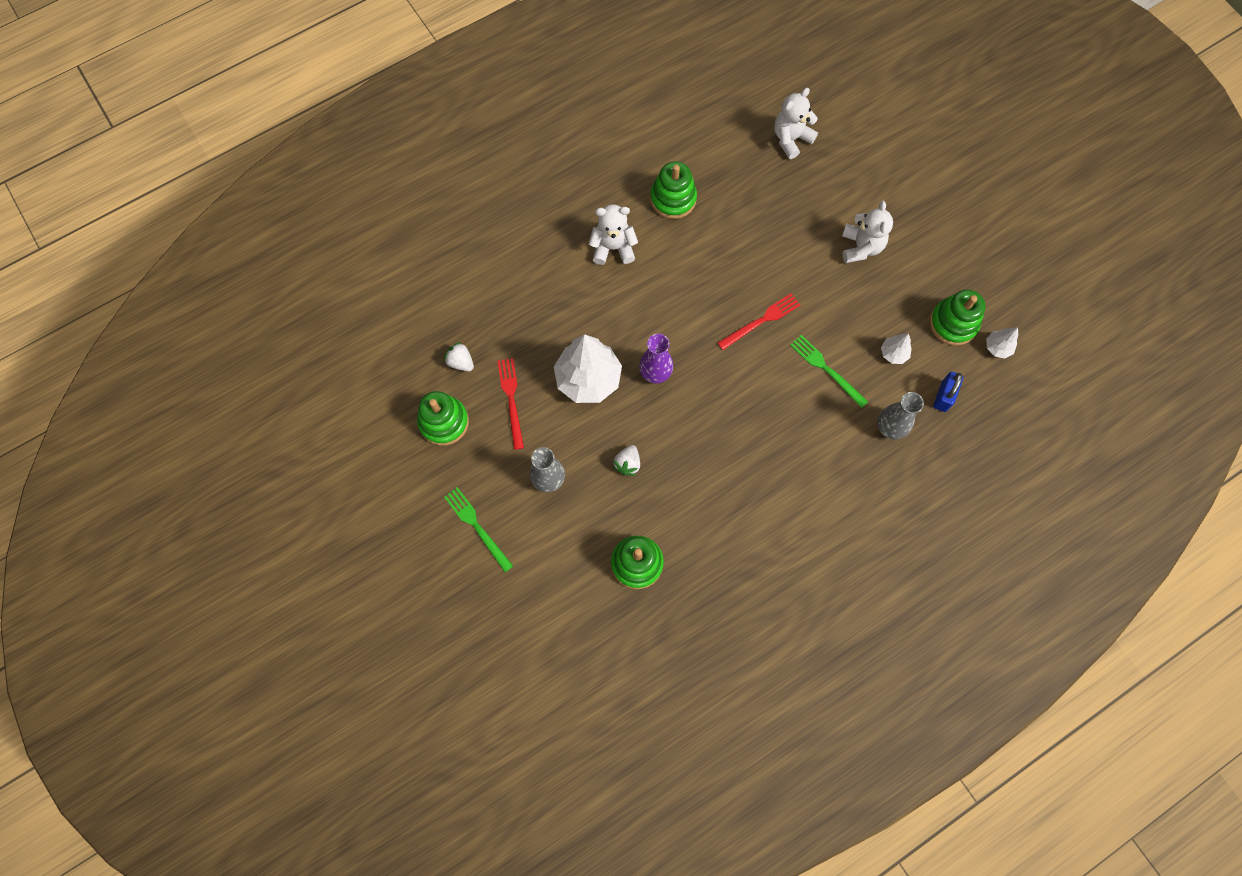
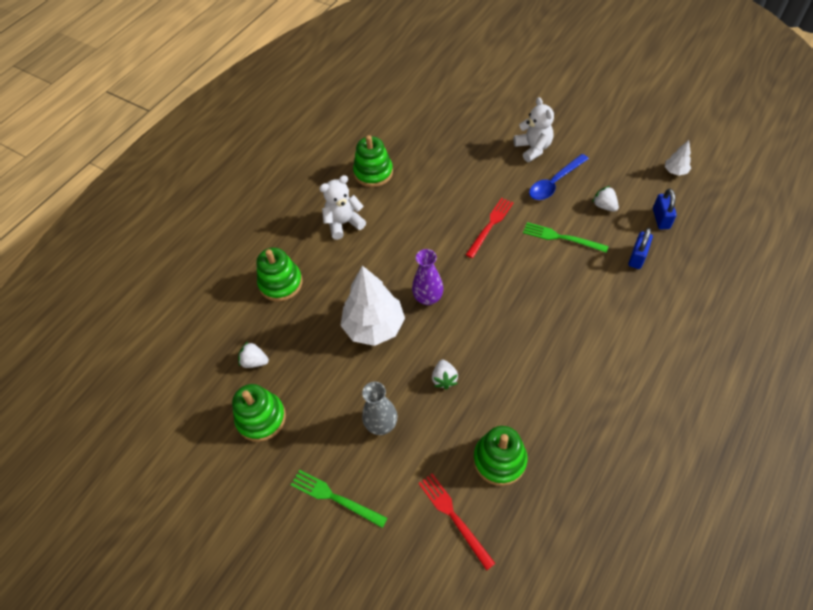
camera: 20 degrees left, 15 degrees down
(511, 400) = (315, 372): red fork -> red fork (454, 517)
(791, 139) = (439, 103): white teddy bear -> none
(858, 301) = (554, 183): none -> blue spoon
(890, 427) = (637, 257): grey vase -> blue padlock
(893, 353) = (604, 206): white tree -> white strawberry
(953, 323) = (632, 169): green stacking toy -> green stacking toy (281, 283)

